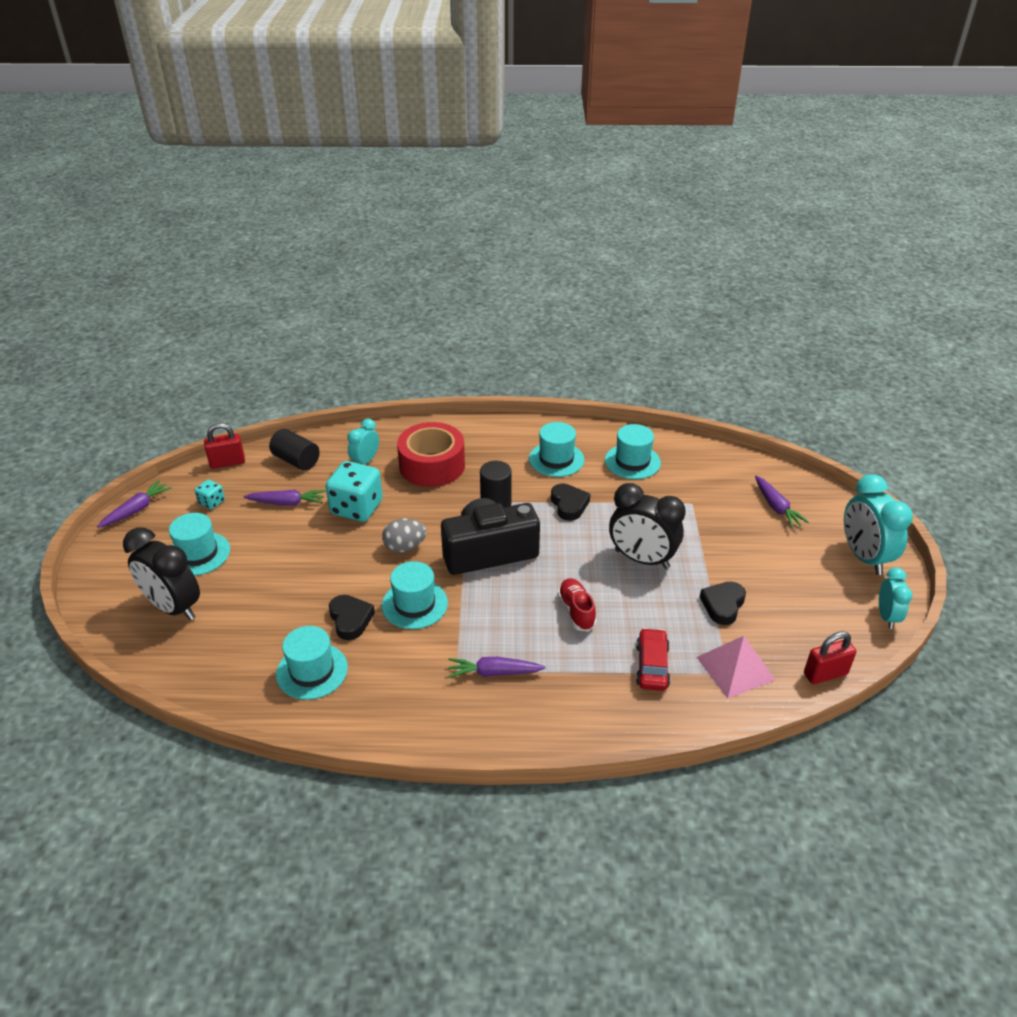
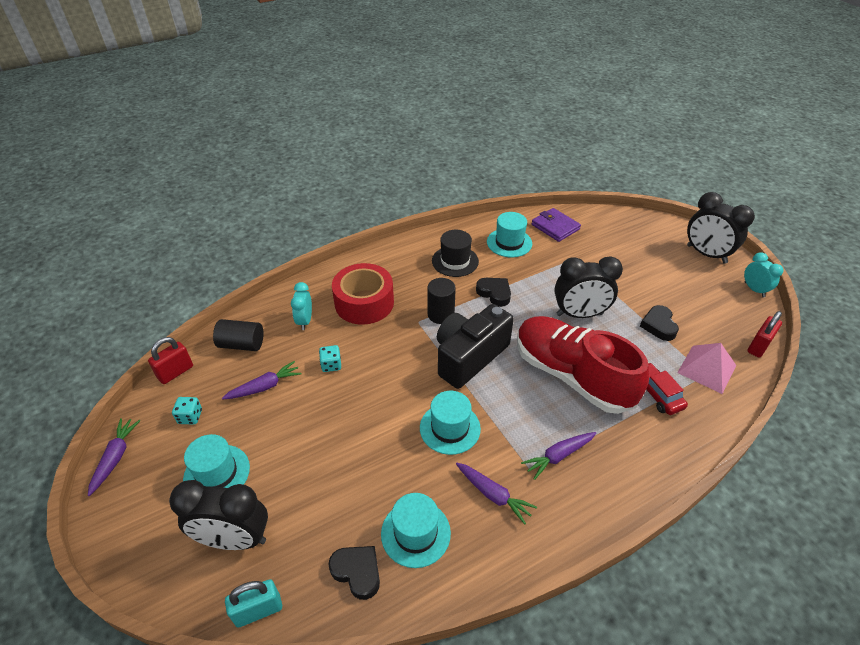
camera: 30 degrees left, 5 degrees up
(151, 664) = (258, 610): none -> turquoise padlock
(350, 619) = (409, 468): black heart -> black heart (357, 572)
(356, 508) = (331, 365): turquoise dice -> turquoise dice, size x0.48
(405, 547) = (400, 382): grey egg -> none
(556, 459) = (455, 261): turquoise hat -> black hat
(576, 611) = (571, 375): red shoe -> red shoe, size x2.42
(701, 463) = (555, 227): none -> purple wallet
(776, 507) = (627, 240): purple carrot -> purple carrot (493, 495)
(864, 557) = (706, 254): turquoise clock -> black clock

